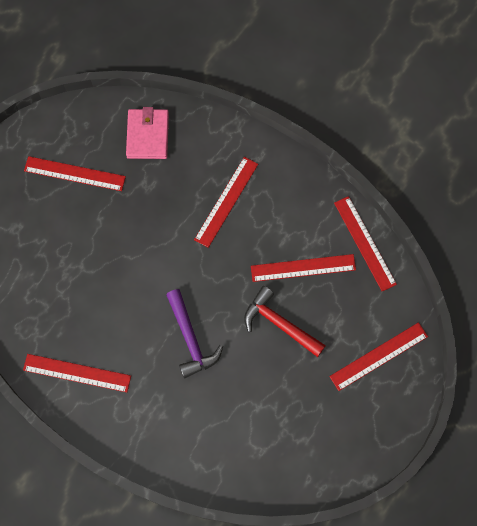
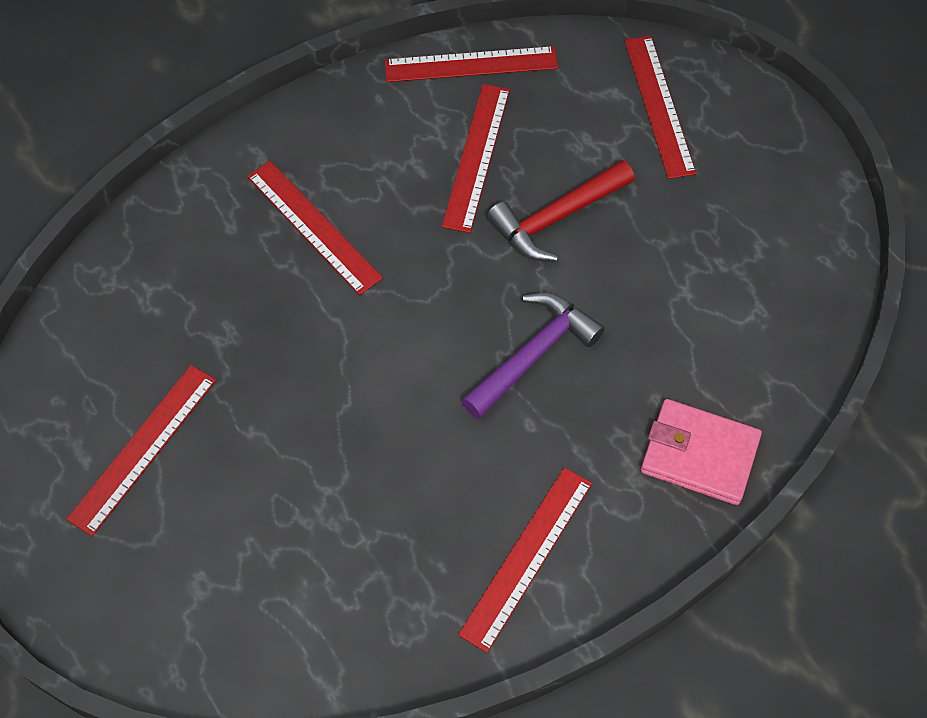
camera: 70 degrees left, 10 degrees down
(148, 135) = (132, 307): pink wallet -> pink wallet (699, 454)
(190, 339) = (533, 354): purple hammer -> purple hammer turned 45 degrees counterclockwise

